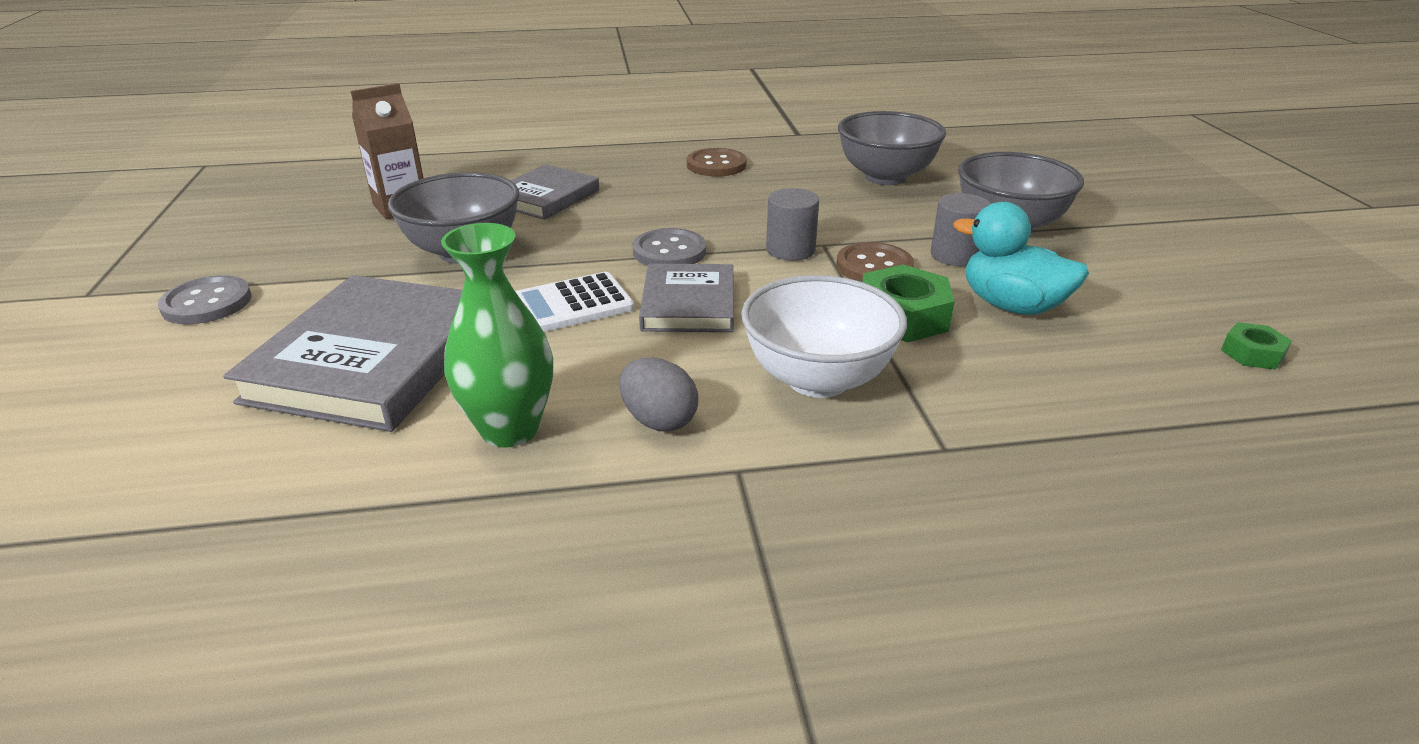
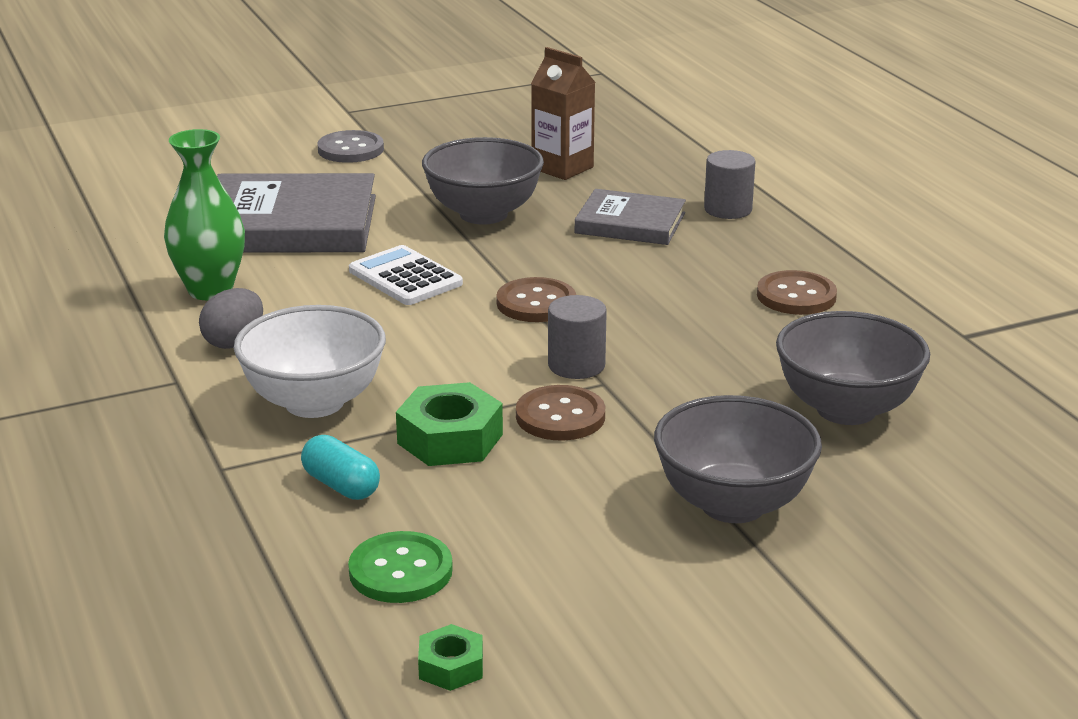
camera: 75 degrees right, 5 degrees down
(669, 251) = (536, 303): grey button -> brown button
(688, 304) = (429, 328): grey book -> none
(955, 255) = (619, 466): grey cylinder -> grey cylinder (728, 209)
(982, 378) = (341, 485): none -> turquoise capsule
(1012, 306) = (503, 504): turquoise duck -> none
(1122, 362) = (400, 571): none -> green button

